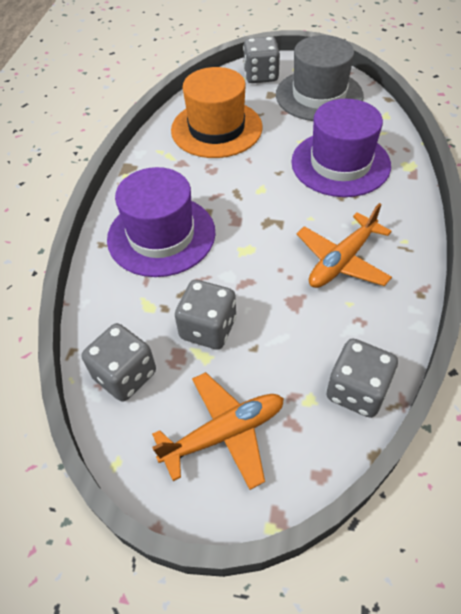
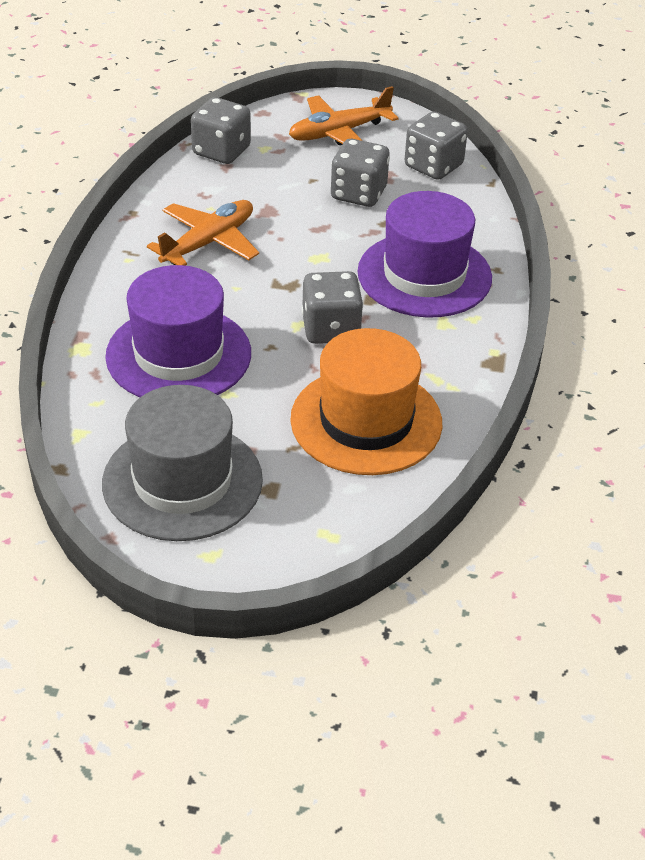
camera: 175 degrees right, 10 degrees down
(261, 76) = (286, 535): grey dice -> grey dice (331, 329)

